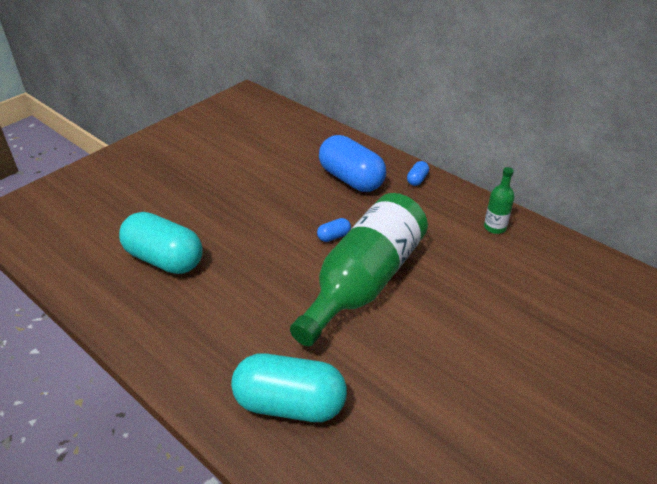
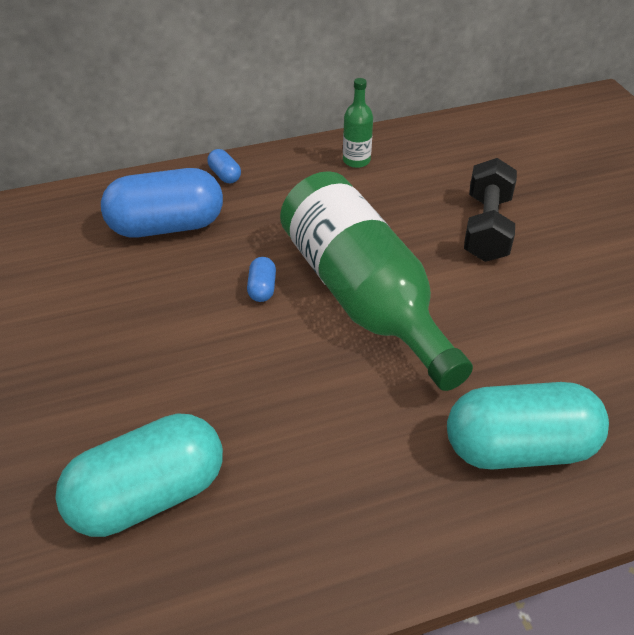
camera: 60 degrees left, 5 degrees up
(290, 404) = (518, 447): turquoise capsule -> turquoise capsule turned 45 degrees clockwise
(492, 319) = (486, 228): none -> black dumbbell

